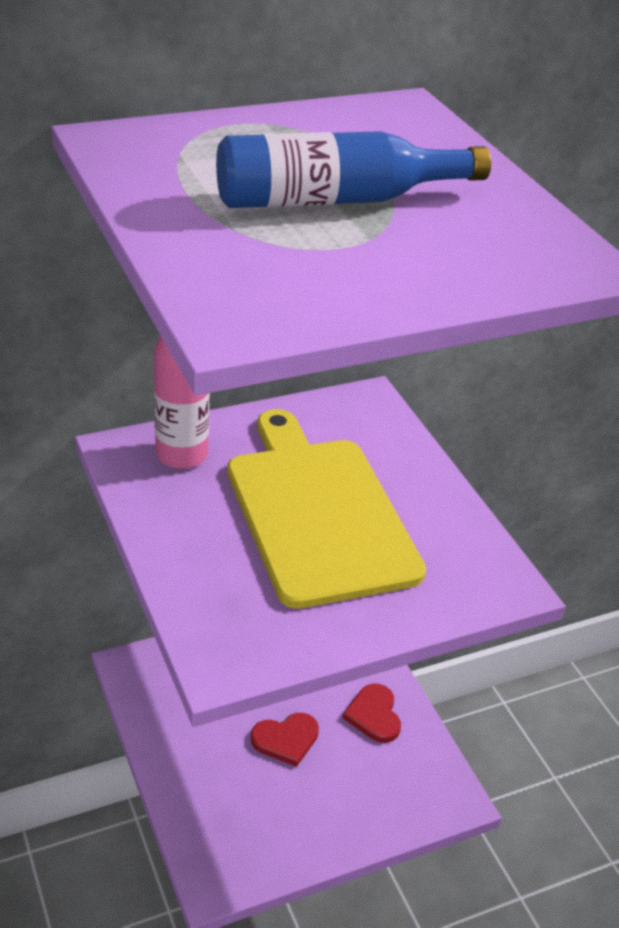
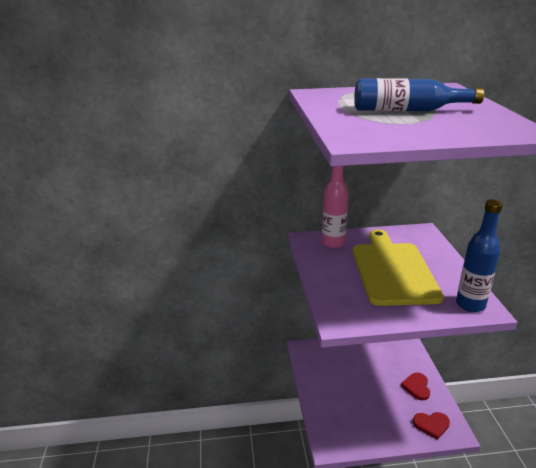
camera: 20 degrees right, 10 degrees down
(286, 739) = (371, 390): red heart -> red heart (431, 425)
(477, 579) = (470, 305): none -> blue bottle

